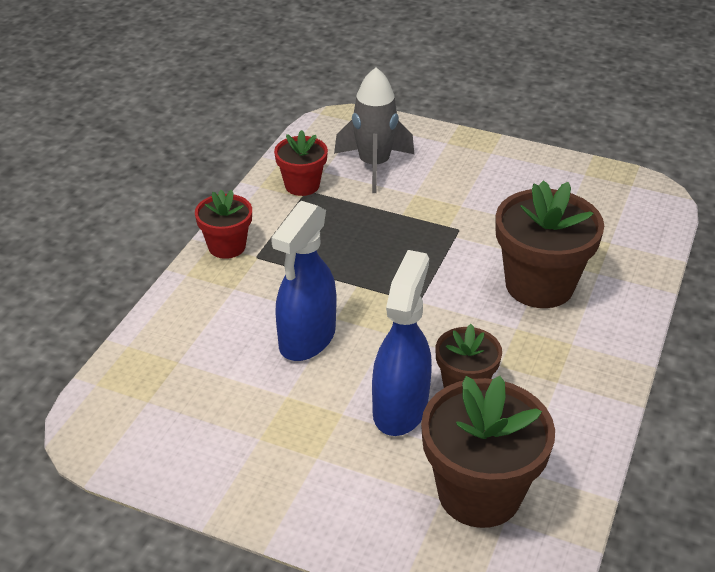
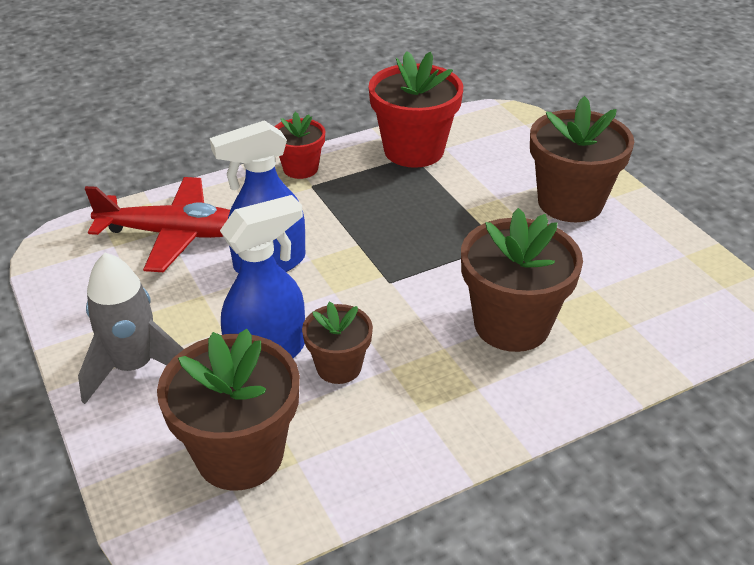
camera: 40 degrees right, 0 degrees up
(191, 361) = (173, 234): none -> red plane
(302, 185) = (413, 150): red flower pot -> red flower pot, size x1.76
(374, 166) = (492, 161): grey rocket -> grey rocket (134, 367)
(468, 172) = (570, 202): none -> brown flower pot

